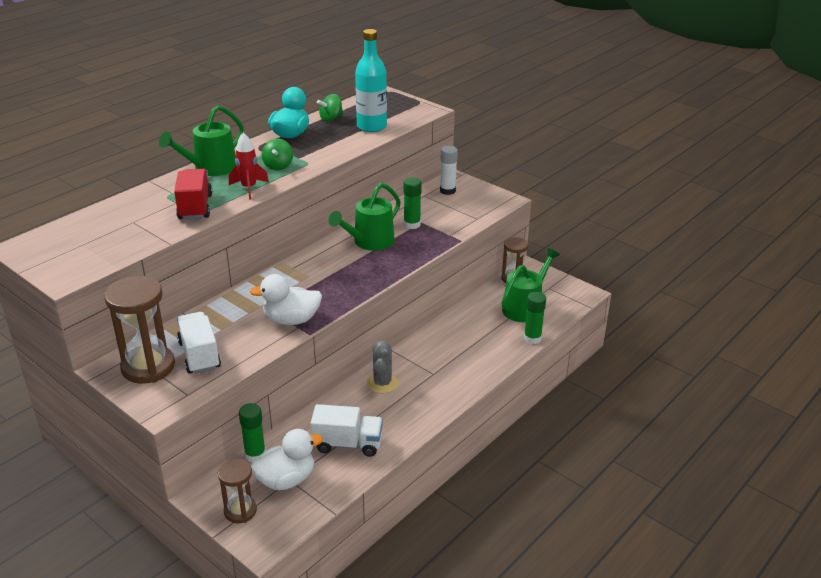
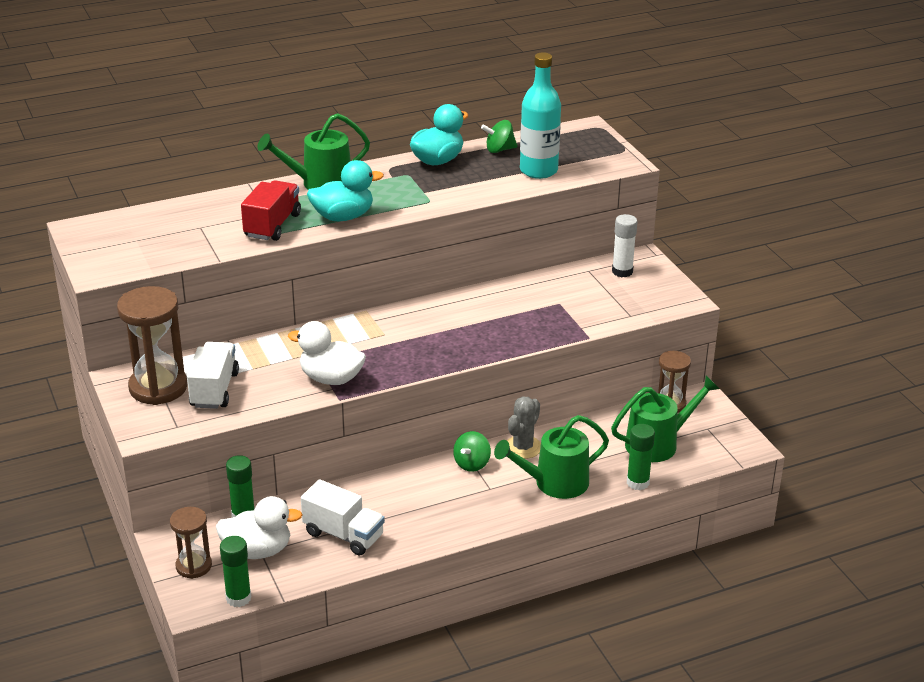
camera: 25 degrees right, 0 degrees up
(249, 188) = (343, 217): red rocket -> turquoise duck
(278, 166) = (394, 197): green spinning top -> green spinning top (472, 464)
(370, 242) = (480, 312): green watering can -> green watering can (555, 483)
(382, 383) = (425, 482): grey cactus -> grey cactus (523, 447)
(412, 224) = (545, 303): green glue stick -> green glue stick (238, 598)

